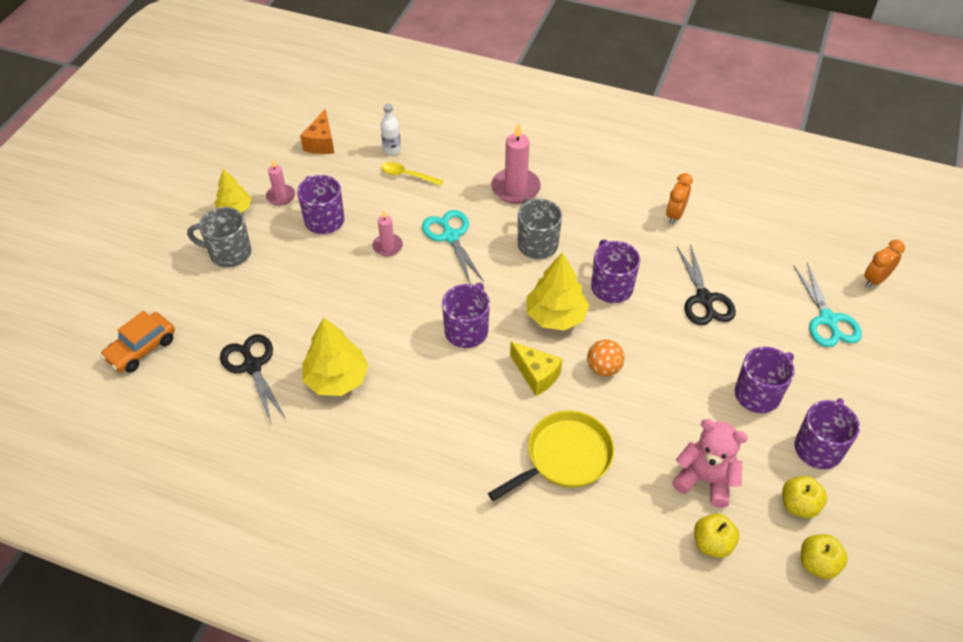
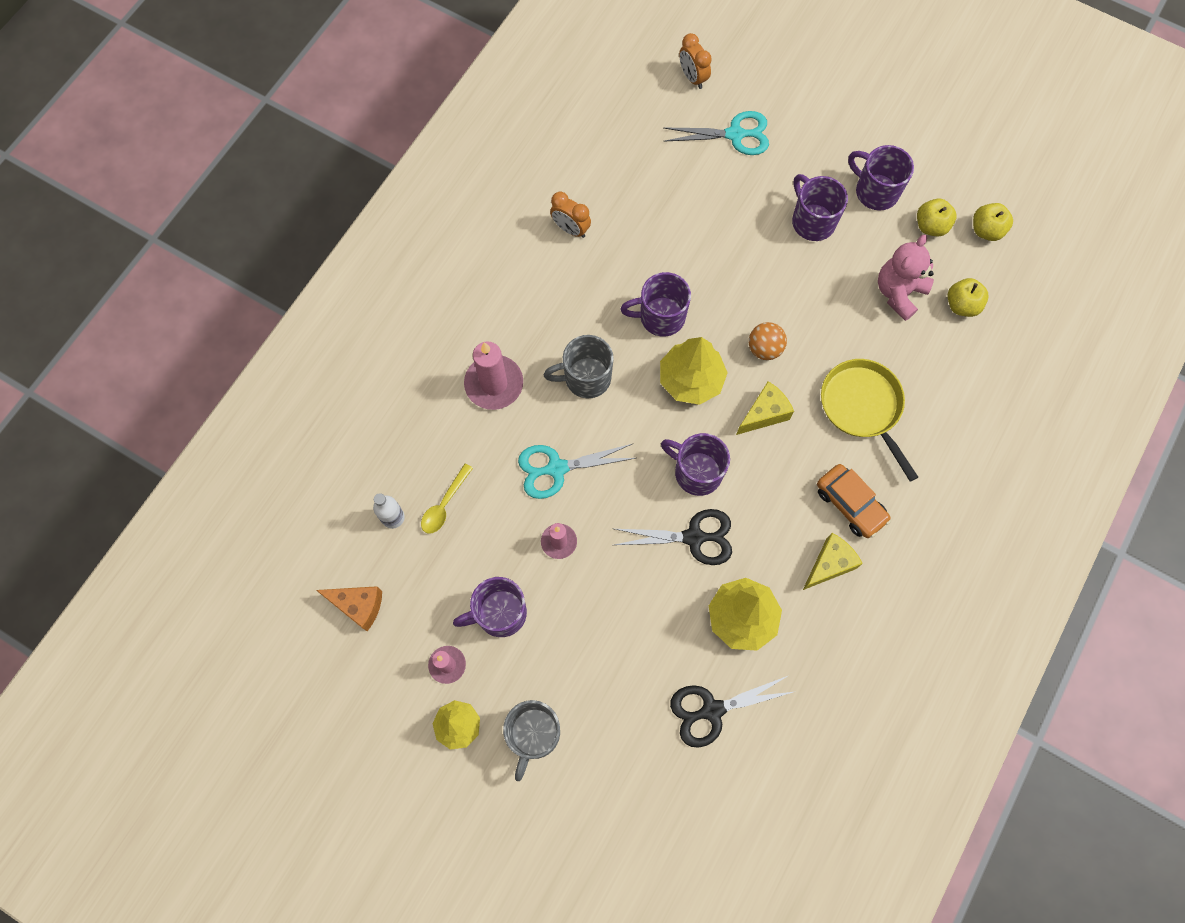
camera: 80 degrees left, 20 degrees up
(141, 349) = (668, 843): orange car -> orange car (850, 504)
(395, 442) = (829, 564): none -> yellow cheese
(704, 299) = (691, 234): black scissors -> black scissors (693, 537)

